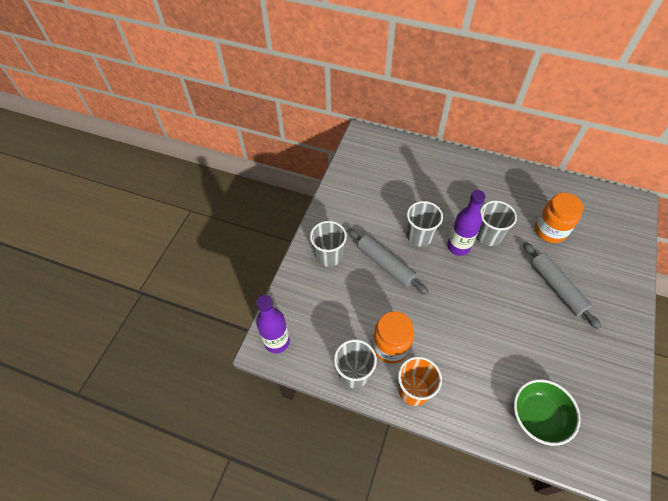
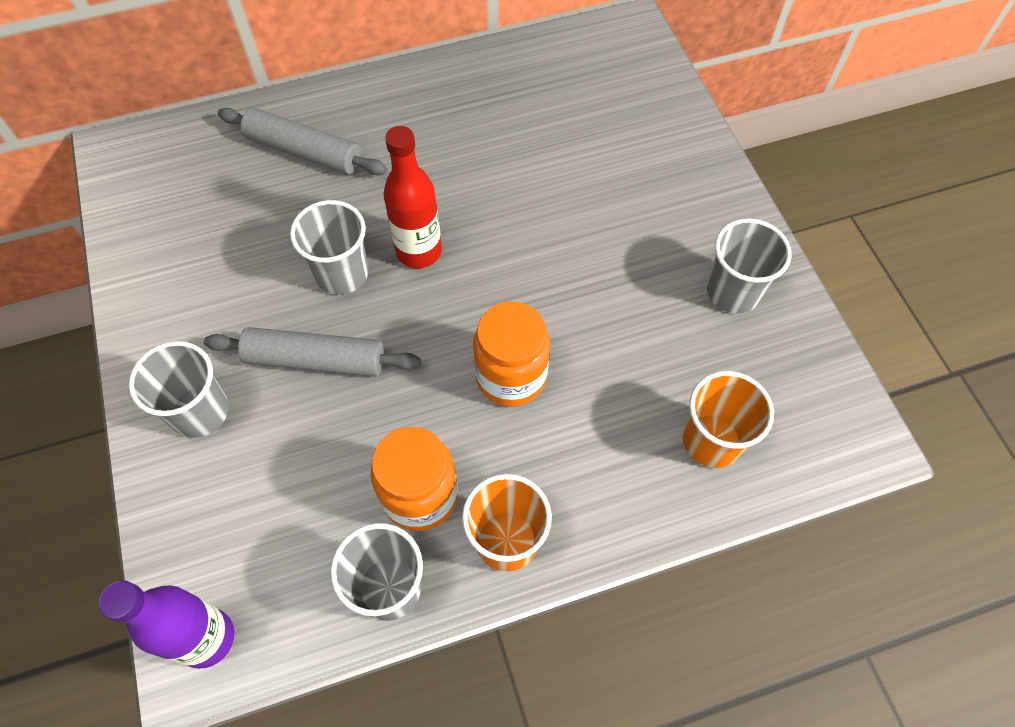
camera: 40 degrees left, 5 degrees up
(458, 247) = (419, 251): purple bottle -> red bottle
(488, 235) = (454, 203): grey cup -> grey cup (733, 291)
(538, 416) = (711, 440): green bowl -> orange cup
(550, 230) = (541, 139): orange jar -> orange jar (511, 376)
(556, 287) = (608, 223): grey rolling pin -> grey rolling pin (304, 151)

